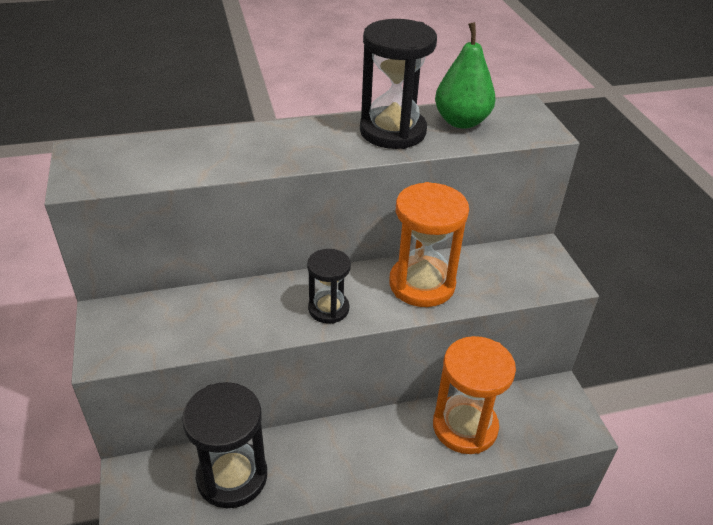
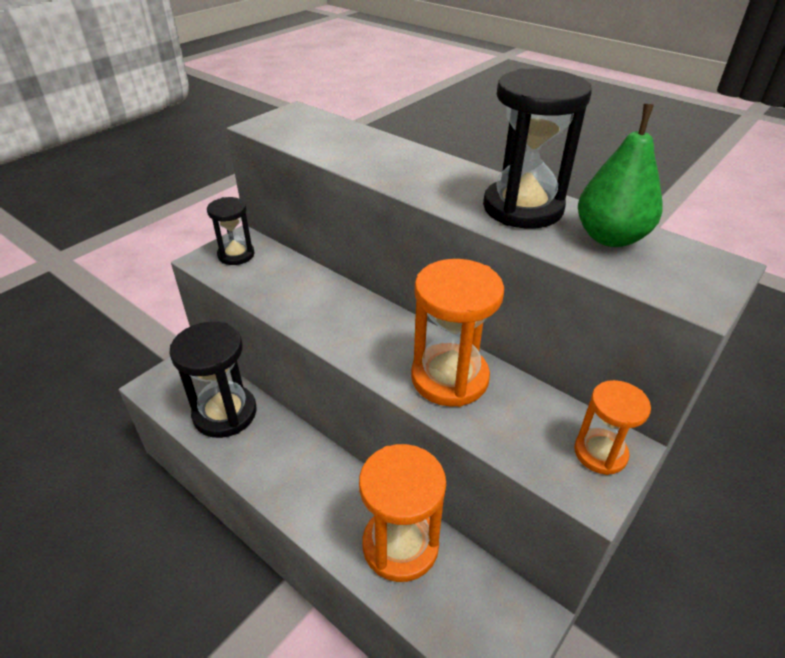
camera: 55 degrees right, 0 degrees up
(328, 309) = (354, 336): black hourglass -> black hourglass (236, 255)
(539, 260) = (600, 453): none -> orange hourglass

